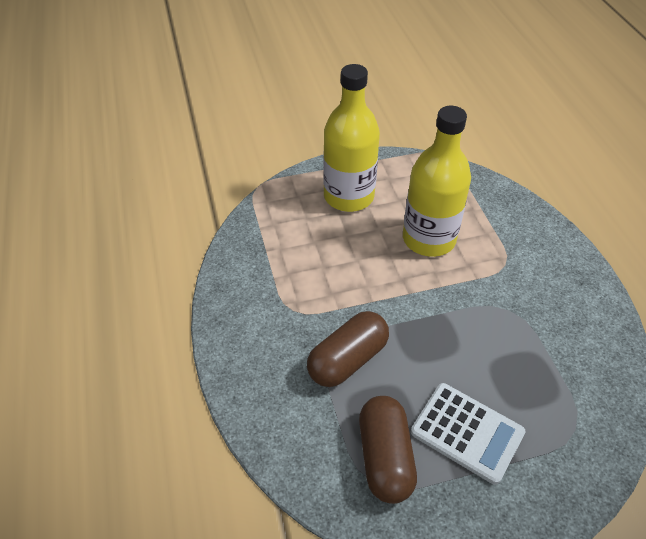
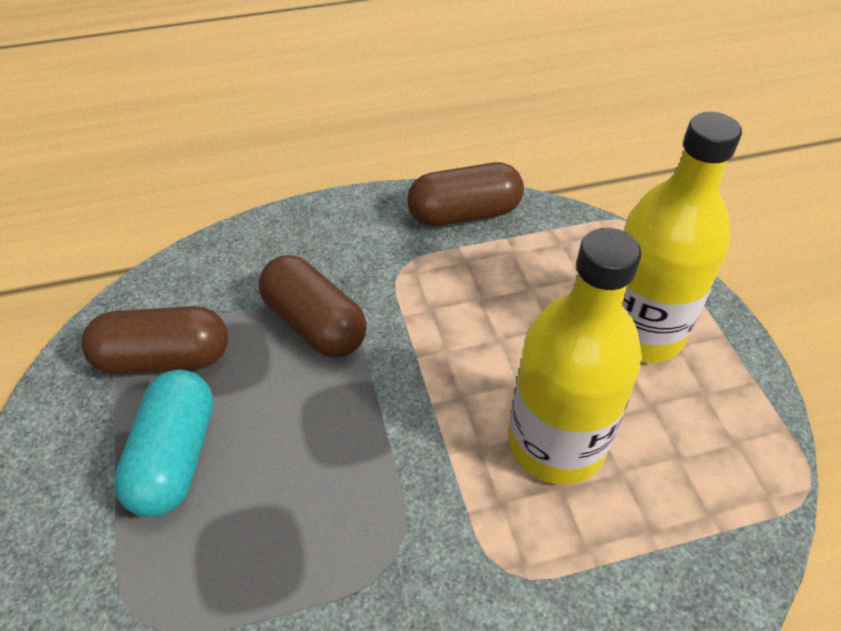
camera: 90 degrees right, 0 degrees up
(240, 272) = (464, 214): none -> brown capsule
(467, 432) = (175, 457): white calculator -> turquoise capsule

